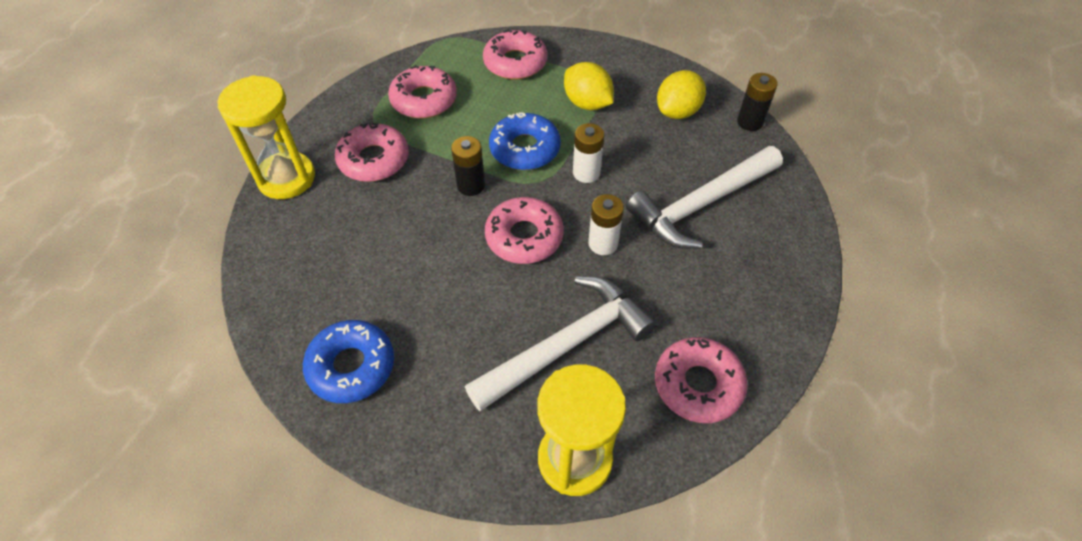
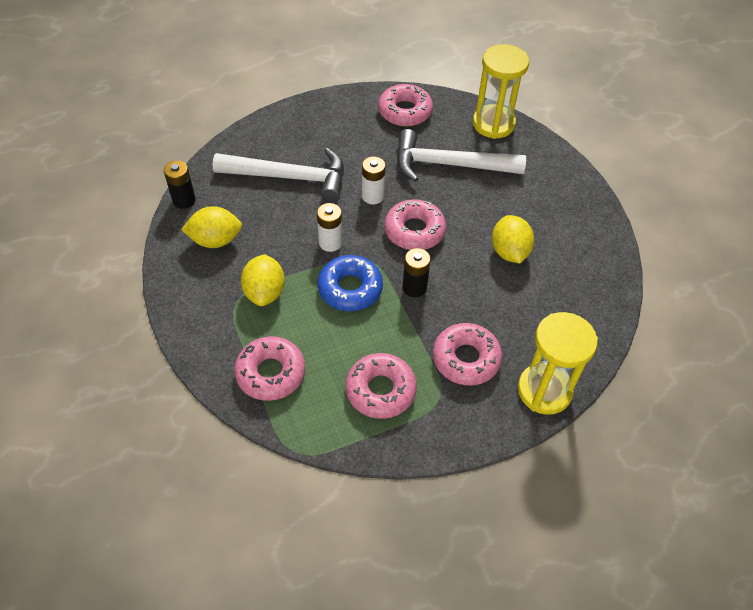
camera: 140 degrees left, 0 degrees up
(351, 366) = (576, 228): blue donut -> none
(409, 282) = (509, 251): none -> yellow lemon

